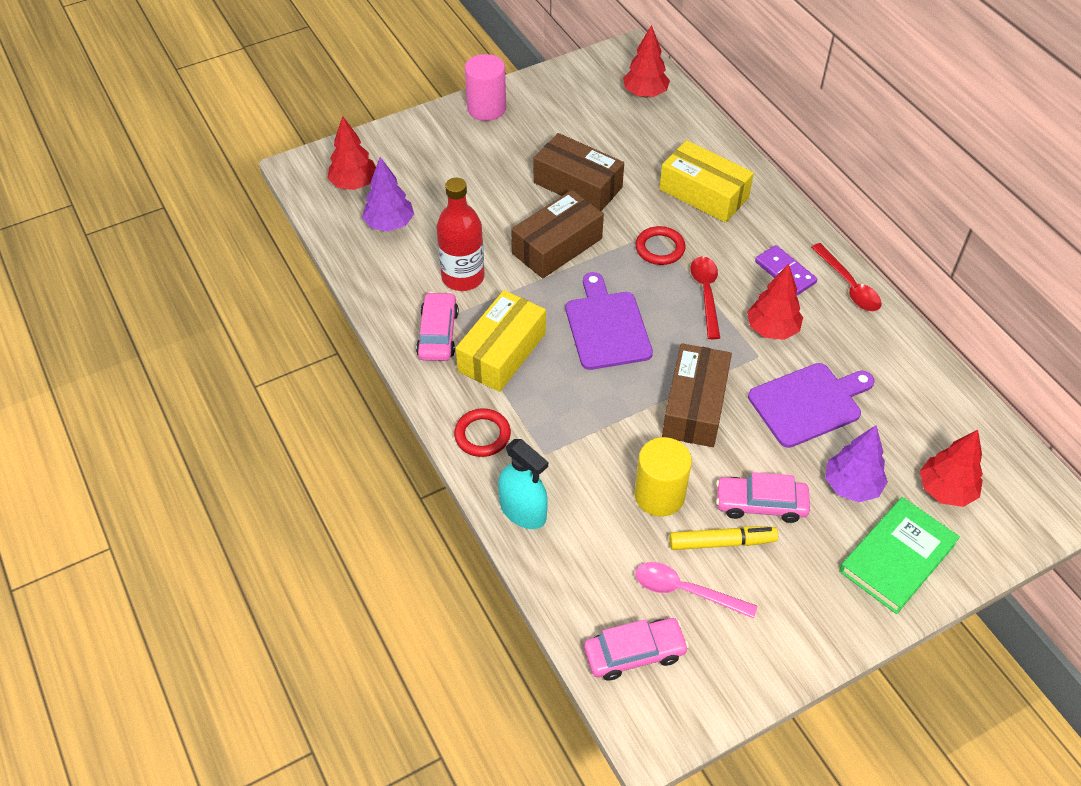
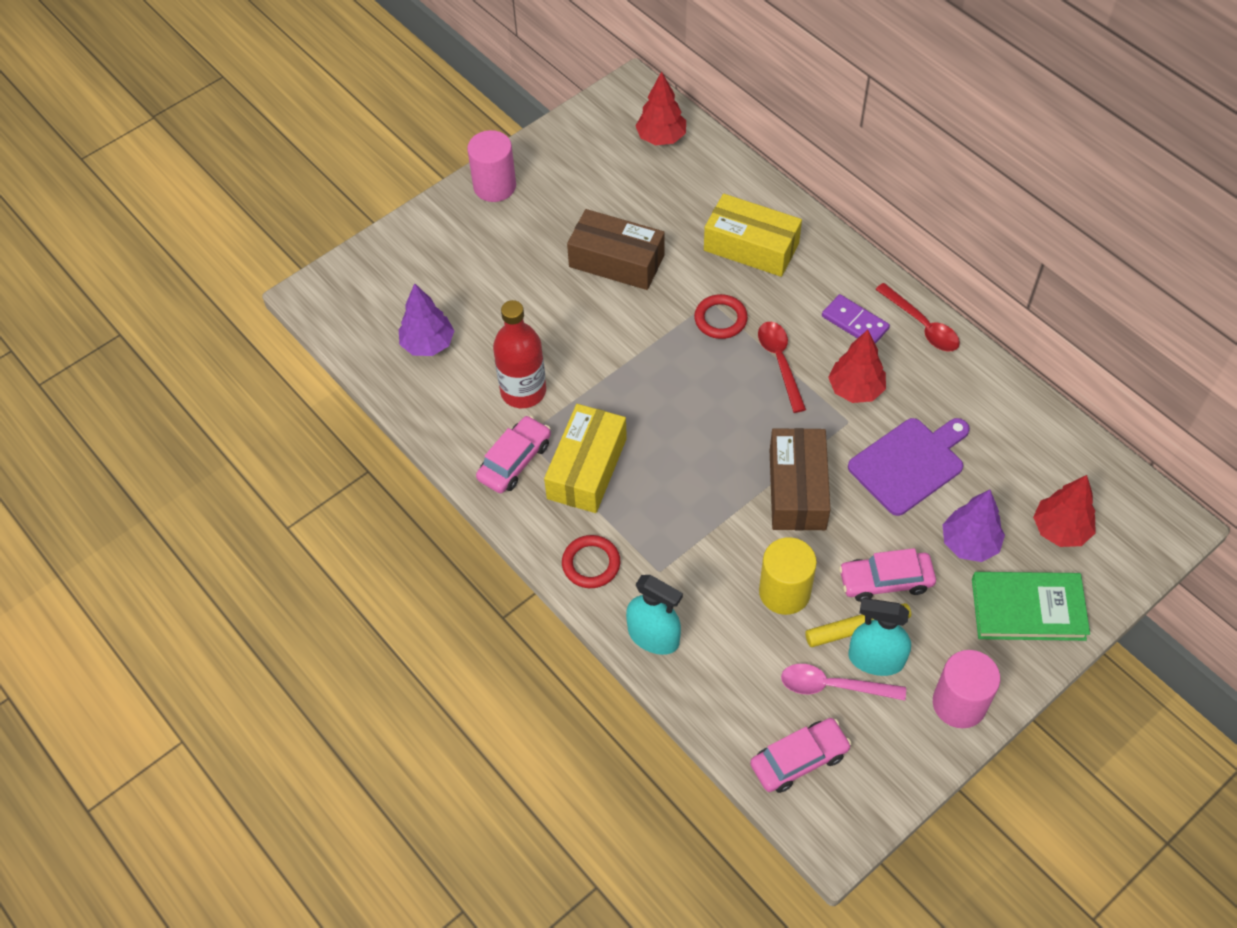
camera: 10 degrees left, 5 degrees up
(354, 184) = (376, 303): red tree -> none
(438, 334) = (515, 461): pink car -> pink car turned 45 degrees clockwise
(557, 246) = (612, 336): brown box -> none
(607, 327) = (687, 419): purple cutting board -> none
(734, 574) = (876, 659): none -> turquoise spray bottle
(808, 633) = (959, 703): none -> pink cylinder
(897, 557) = (1028, 609): green book -> green book turned 60 degrees clockwise

